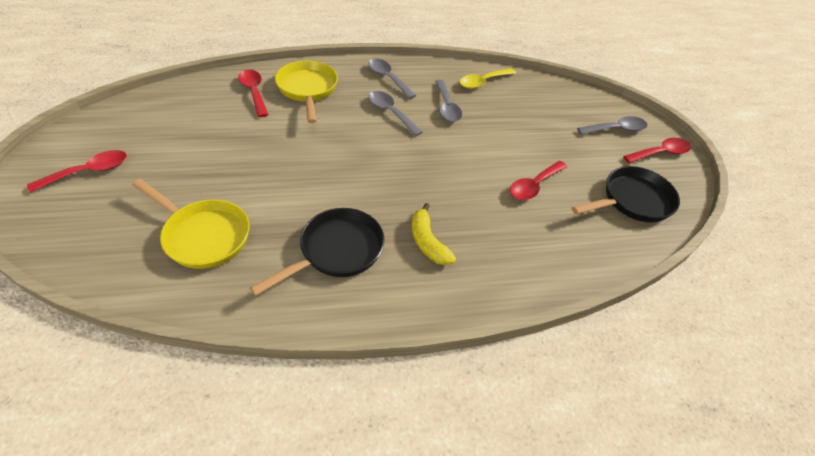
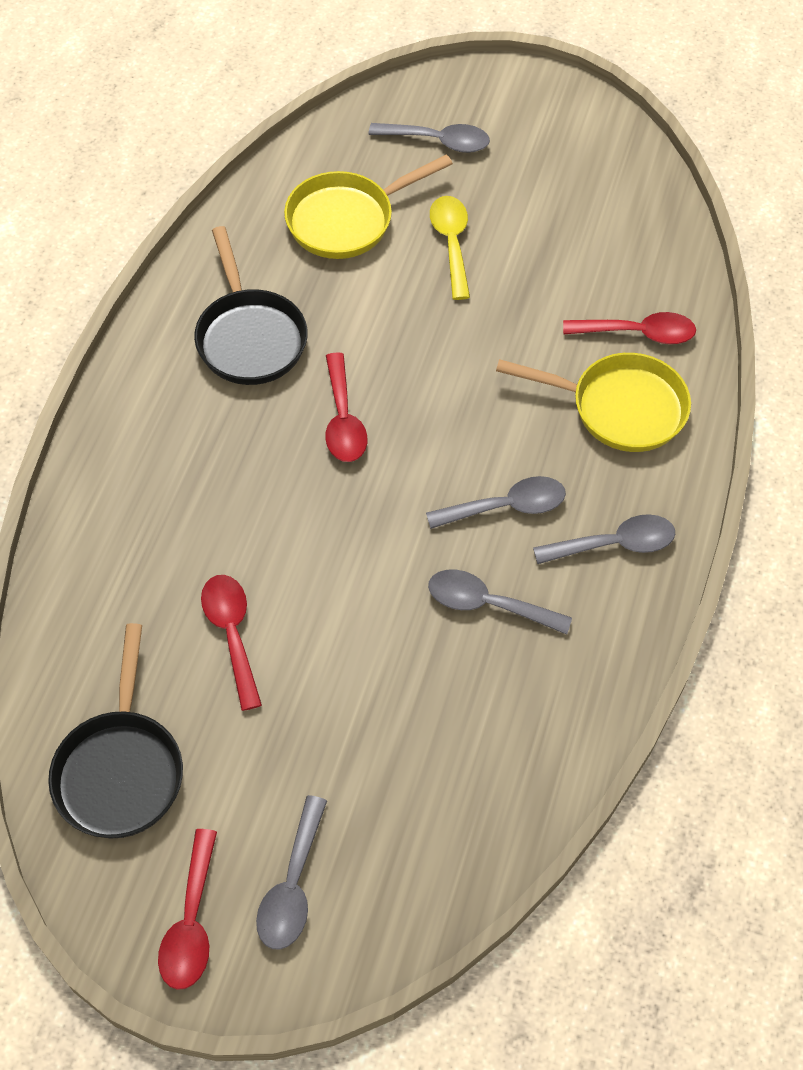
camera: 120 degrees right, 10 degrees up
(88, 172) = (516, 133): red spoon -> red spoon (343, 420)
(104, 209) = (438, 141): none -> grey spoon
(428, 242) = (207, 438): yellow banana -> none
(483, 82) = (543, 713): yellow spoon -> yellow spoon (451, 243)

